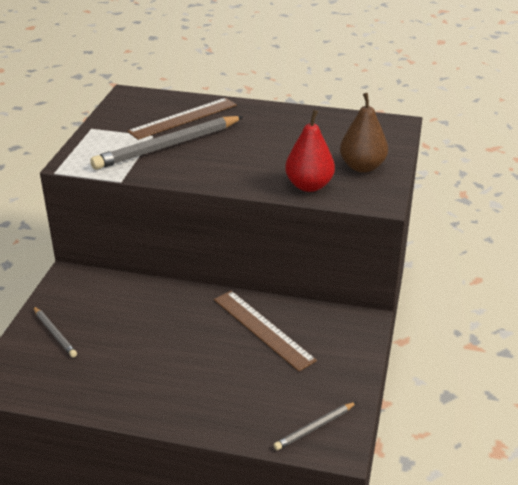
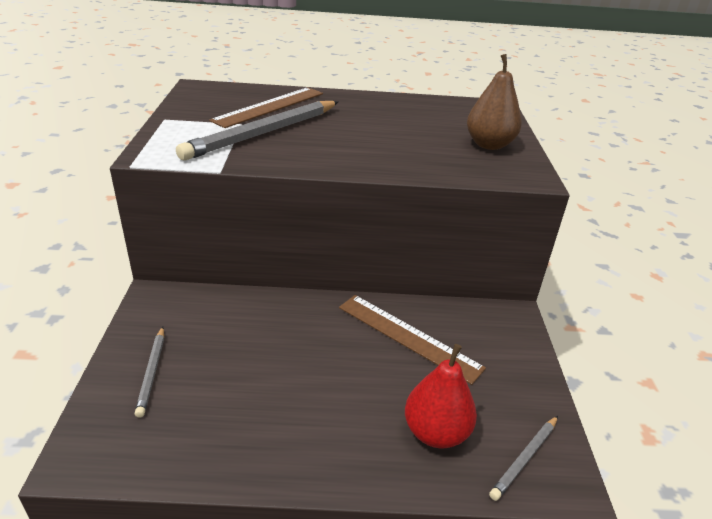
camera: 15 degrees left, 0 degrees up
(54, 334) = (151, 372): grey pencil -> grey pencil turned 45 degrees clockwise
(309, 186) = (445, 165): red pear -> red pear (436, 432)

